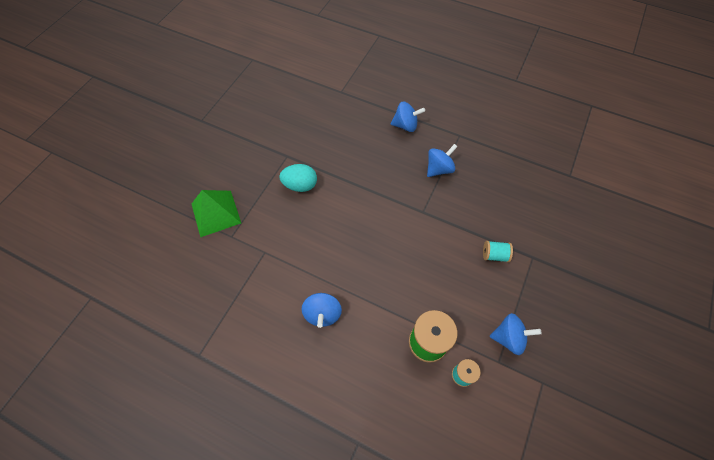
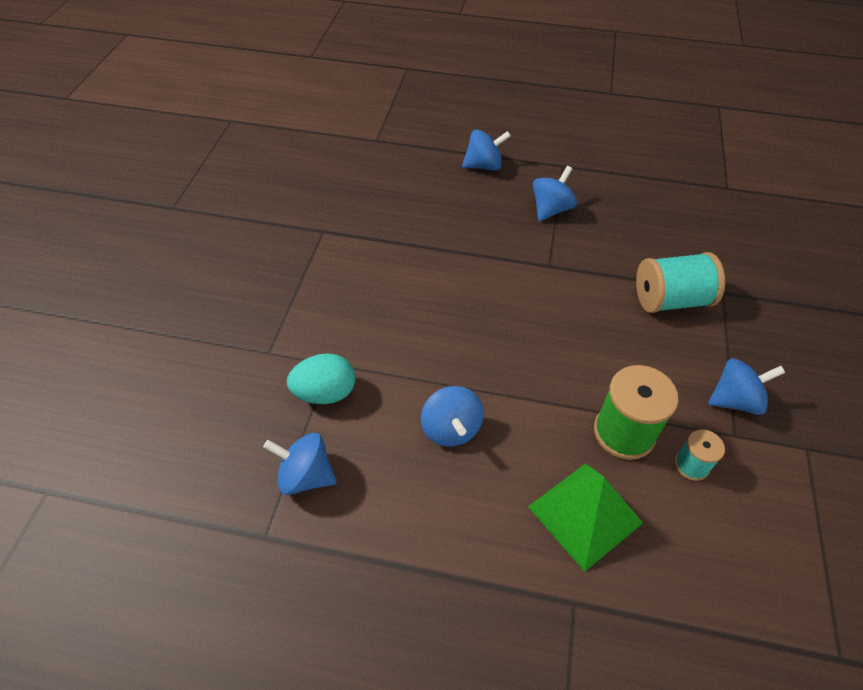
camera: 15 degrees left, 10 degrees down
(216, 213) = (233, 325): green pyramid -> green pyramid (584, 514)
(230, 323) = (305, 476): none -> blue spinning top
(300, 185) = (356, 264): turquoise egg -> turquoise egg (325, 393)
(494, 255) = (670, 300): turquoise spool -> turquoise spool, size x1.83

